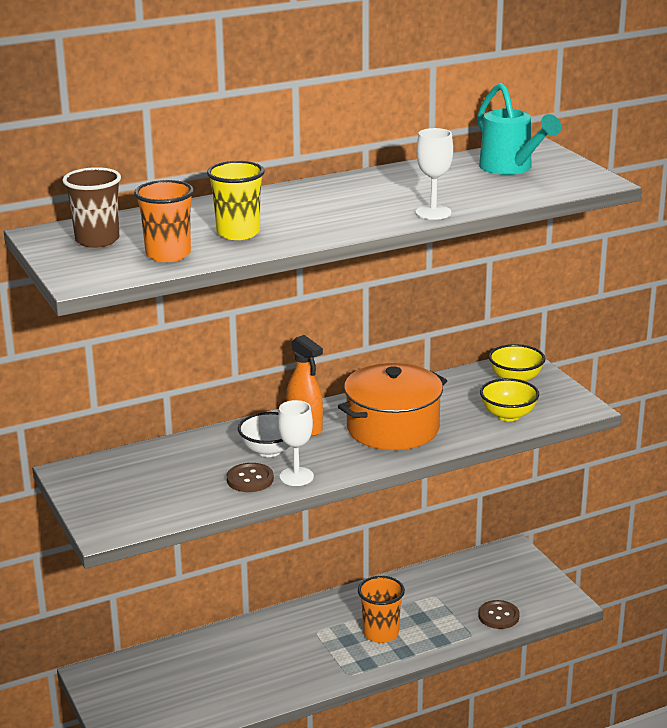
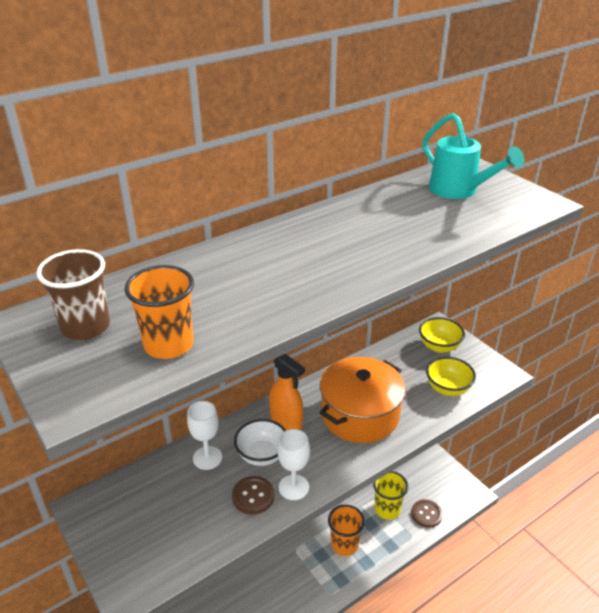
camera: 10 degrees left, 10 degrees up
(238, 233) = (236, 302): yellow cup -> yellow cup (387, 509)
(433, 212) = (419, 255): white goblet -> white goblet (207, 458)

